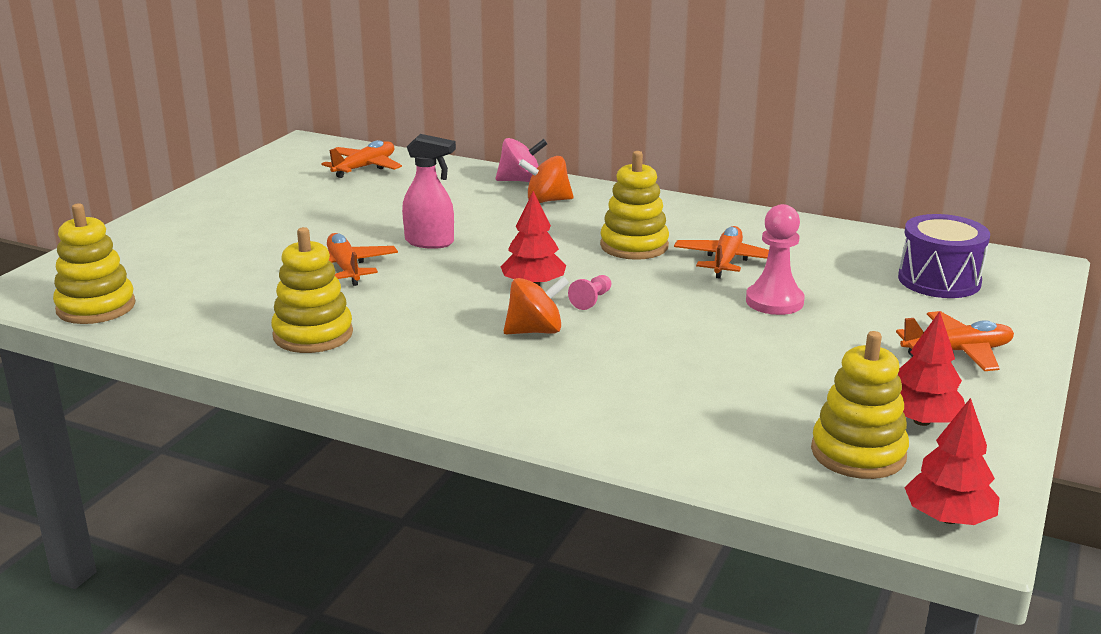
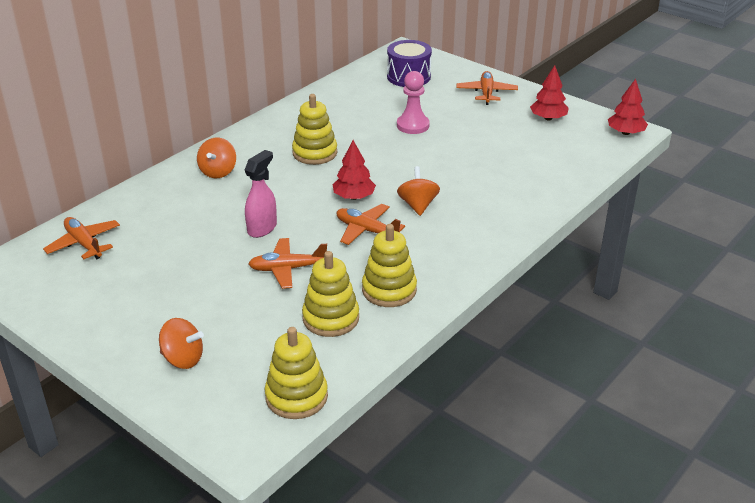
camera: 75 degrees left, 10 degrees up
(166, 243) = (183, 359): none -> orange spinning top
(520, 181) = (171, 176): pink spinning top -> none
(591, 300) = (385, 180): pink pawn -> none
(726, 261) = (353, 128): orange plane -> orange plane (366, 230)
(858, 453) = (572, 140): yellow stacking toy -> yellow stacking toy (331, 318)

